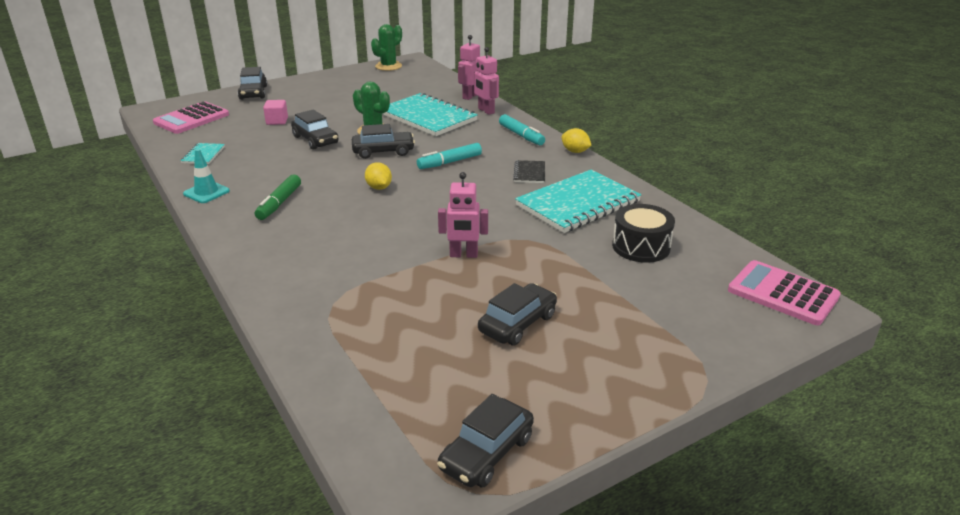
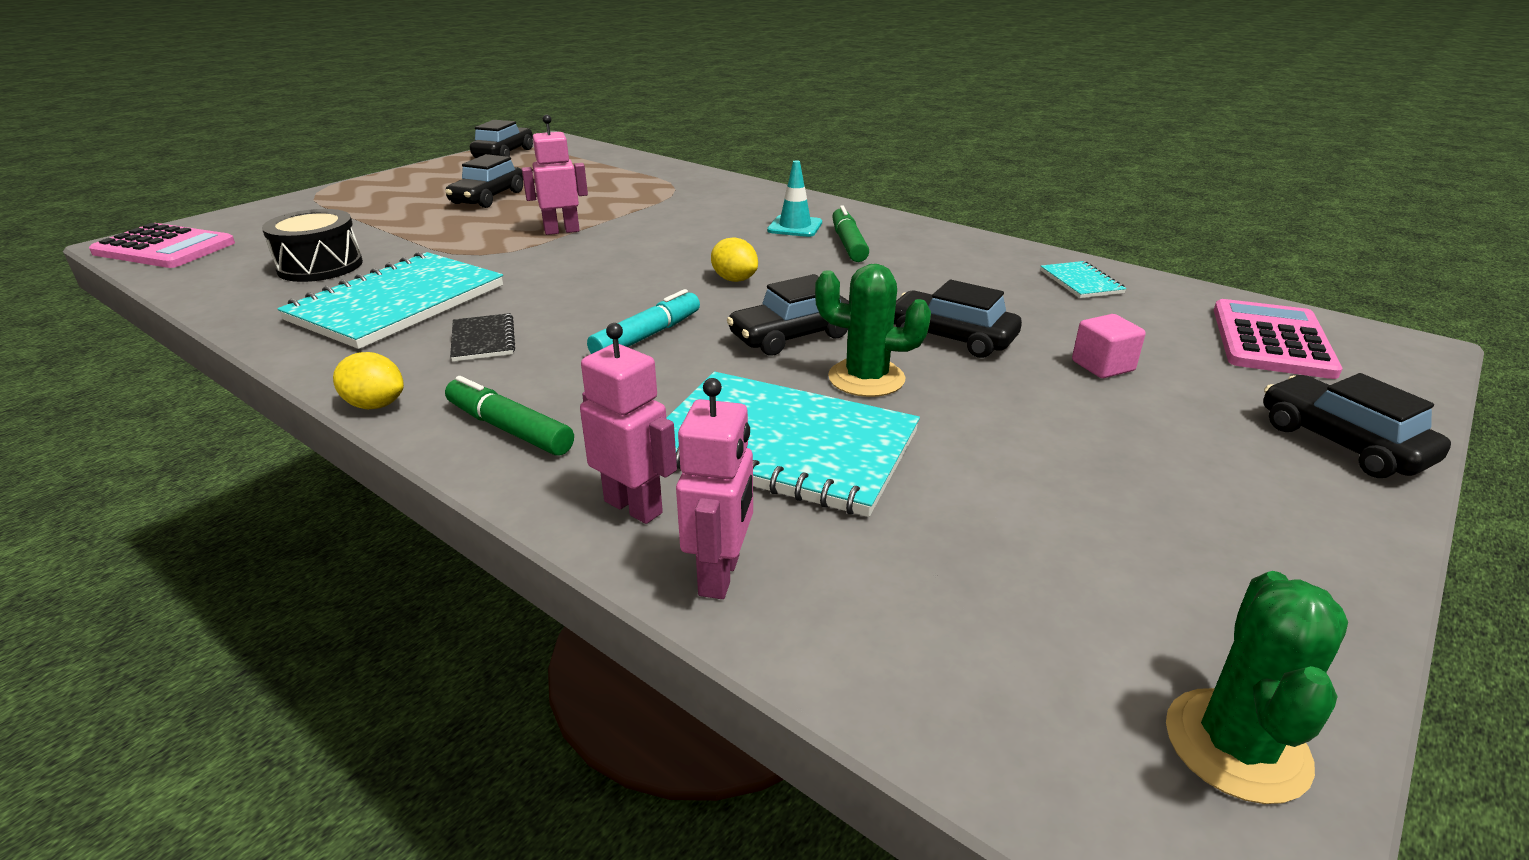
camera: 160 degrees right, 0 degrees up
(206, 192) = (964, 241): turquoise traffic cone -> turquoise traffic cone (795, 227)
(521, 136) = (509, 428): turquoise marker -> green marker

